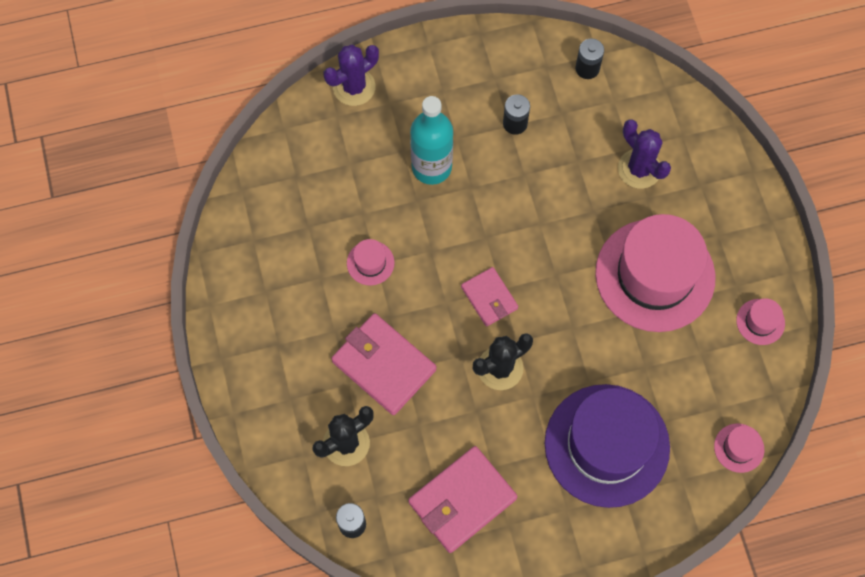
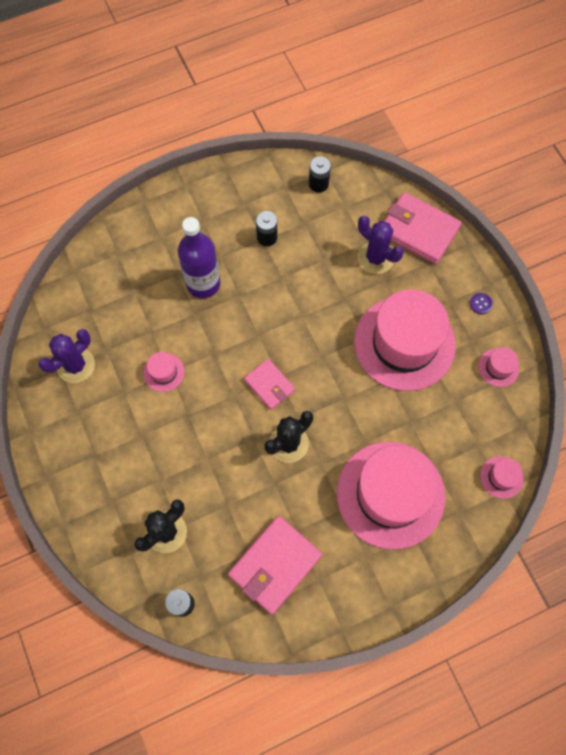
camera: 10 degrees left, 0 degrees up
(354, 87) = (128, 228): purple cactus -> purple cactus (76, 365)
(384, 365) = (188, 458): pink wallet -> pink wallet (418, 230)
(431, 167) = (203, 284): turquoise bottle -> purple bottle
(607, 445) = (390, 494): purple hat -> pink hat
(754, 243) = (480, 304): none -> purple button

